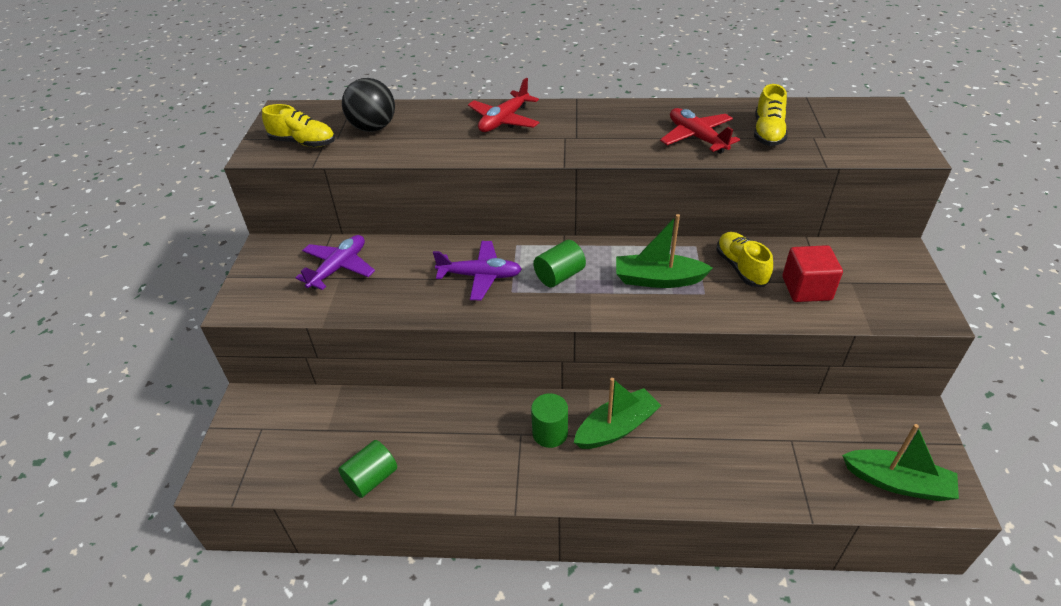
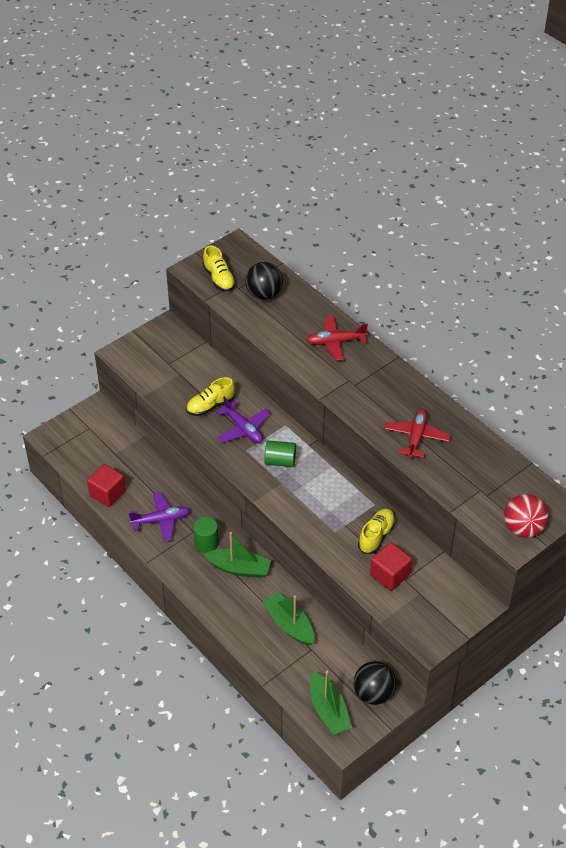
camera: 45 degrees right, 5 degrees up
(338, 268) = (185, 367): purple plane -> purple plane (161, 520)
(371, 478) = (107, 493): green cylinder -> red cube
(658, 279) = (324, 505): green boat -> green boat (289, 625)
(768, 133) = (460, 466): yellow shoe -> yellow shoe (210, 406)
(894, 138) = (523, 529): none -> red ball
(898, 426) = (373, 693): none -> black ball

